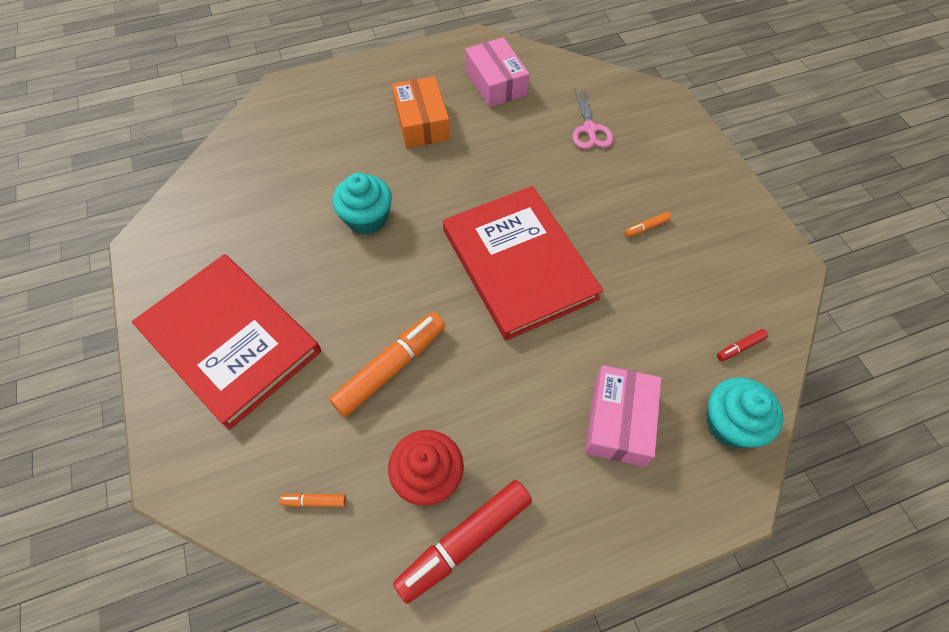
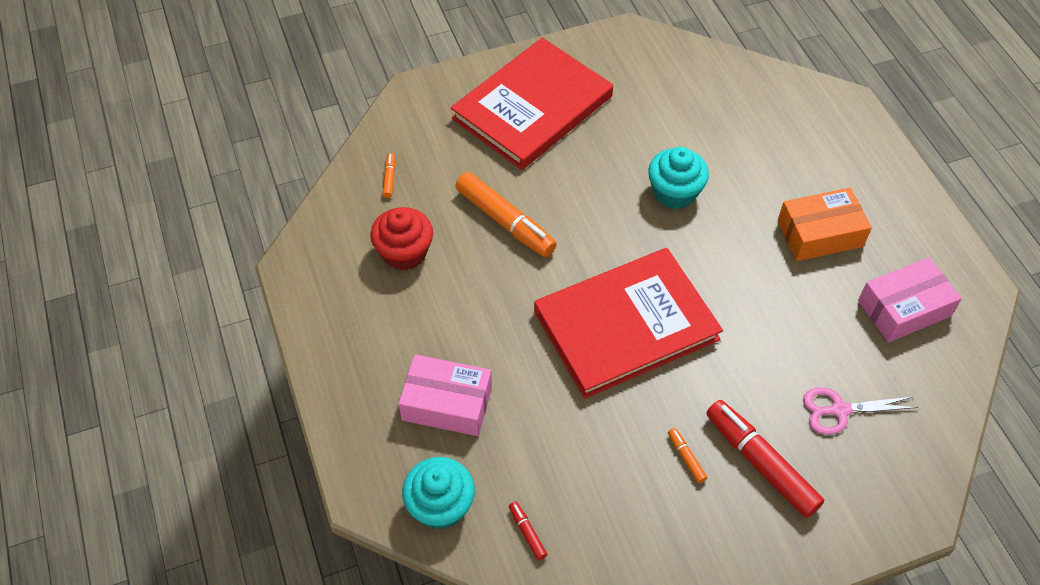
camera: 90 degrees right, 5 degrees down
(465, 541) = (348, 279): red marker -> red marker (760, 463)

